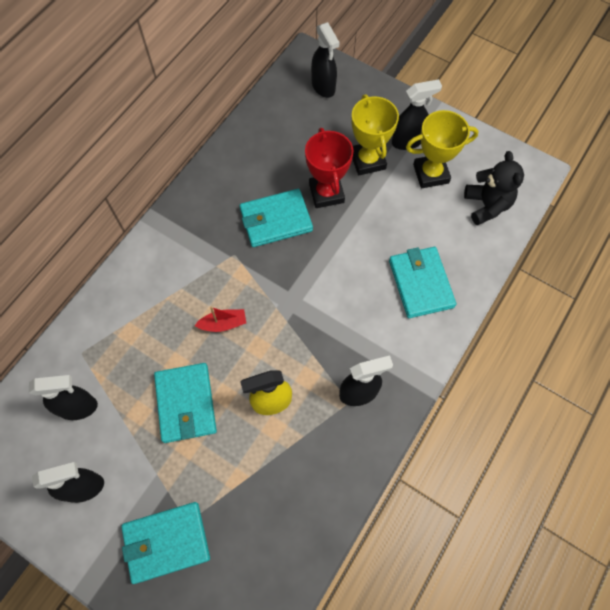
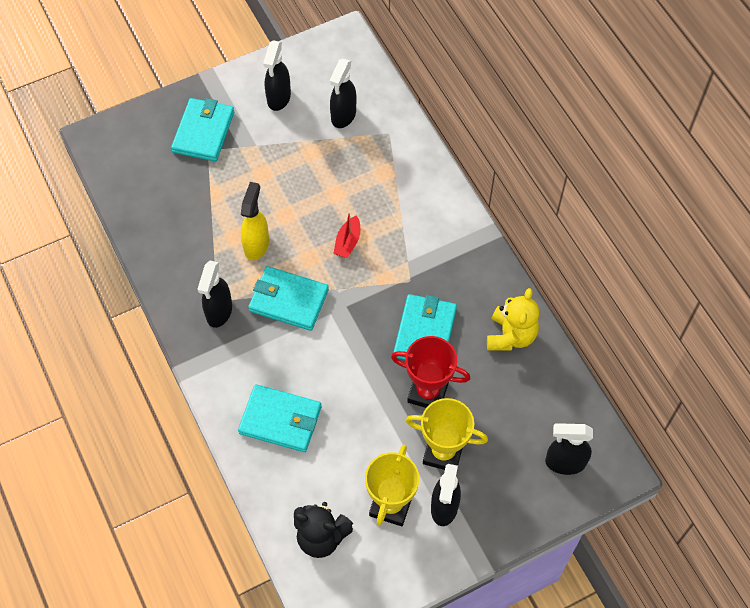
camera: 120 degrees right, 5 degrees down
(186, 403) = (297, 186): turquoise wallet -> turquoise wallet (288, 300)
(242, 161) = (511, 336): none -> yellow teddy bear

